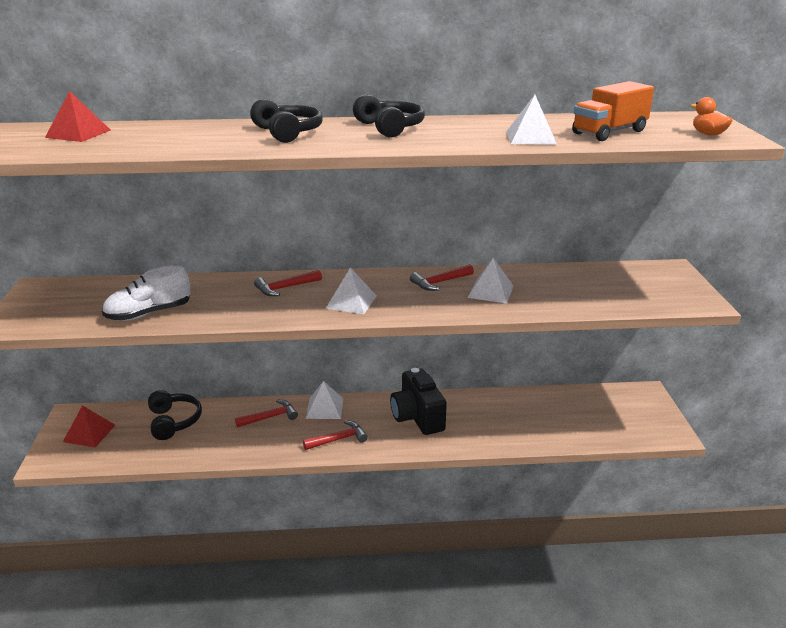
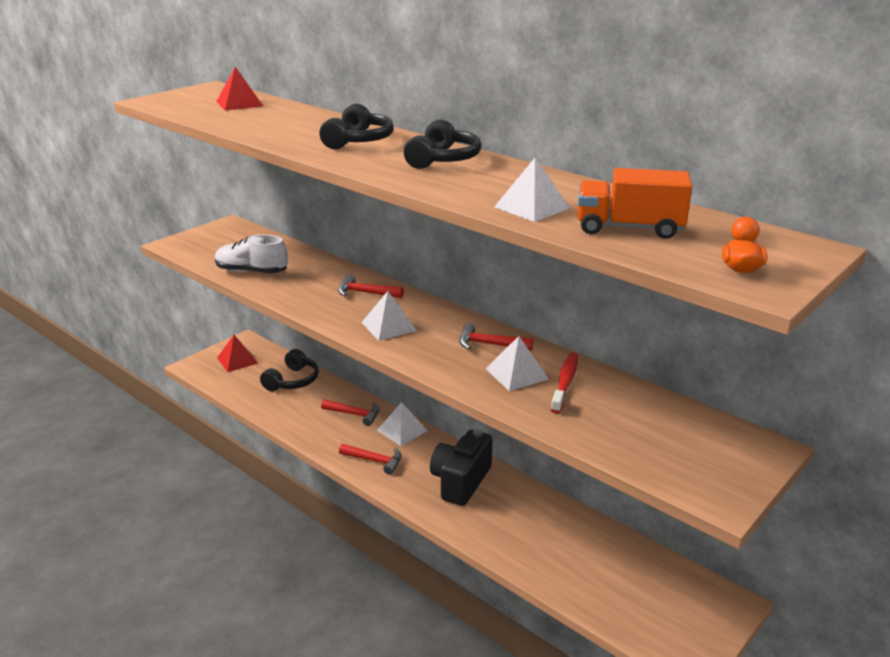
camera: 45 degrees right, 0 degrees up
(525, 283) = (565, 382): none -> red toothbrush

